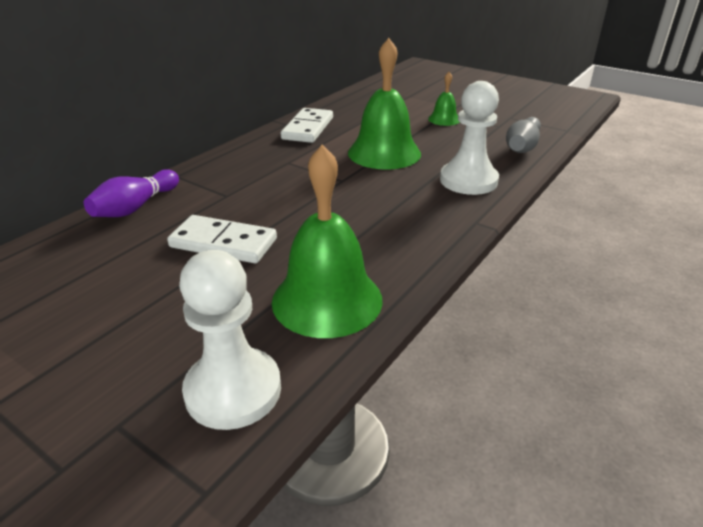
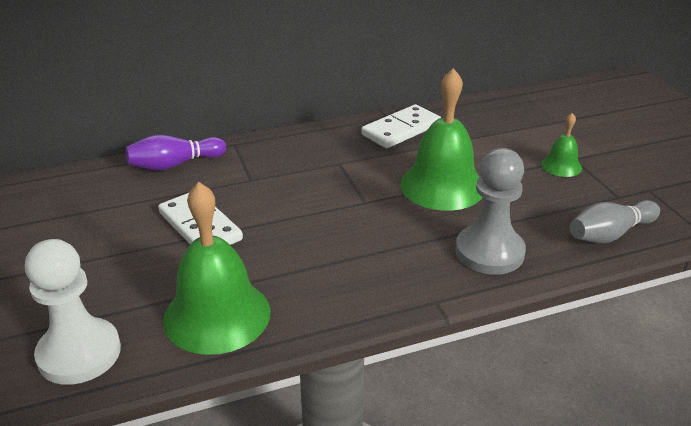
camera: 35 degrees right, 0 degrees up
(468, 180) = (489, 252): white pawn -> grey pawn

